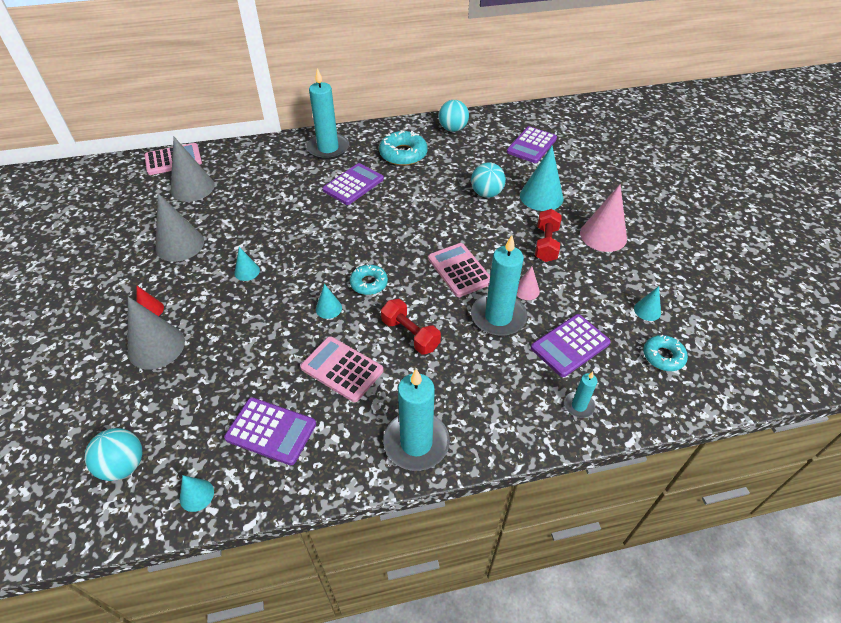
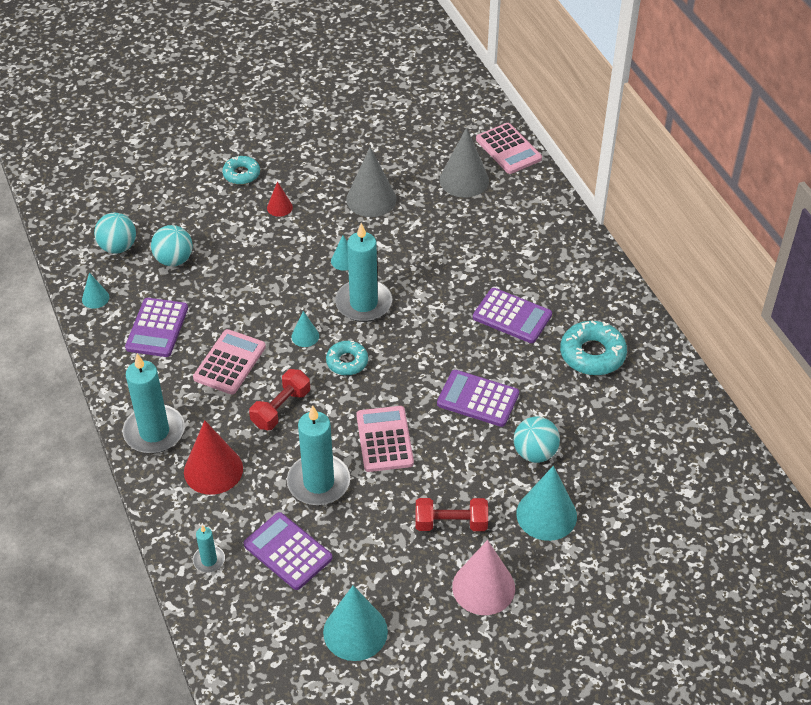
camera: 80 degrees right, 0 degrees up
(156, 346) = (237, 226): grey cone -> none
(328, 148) = (578, 277): turquoise candle -> turquoise candle (363, 303)
(453, 129) = (673, 400): turquoise ball -> turquoise ball (174, 260)
(459, 270) = (384, 439): pink calculator -> pink calculator turned 60 degrees counterclockwise
(473, 394) = (213, 470): none -> red cone
(526, 290) = (365, 507): pink cone -> none
(531, 145) = (665, 498): purple calculator -> purple calculator (478, 399)
(647, 310) = (355, 631): turquoise cone -> turquoise cone, size x1.96
(663, 356) = (285, 643): turquoise donut -> turquoise donut (241, 174)

